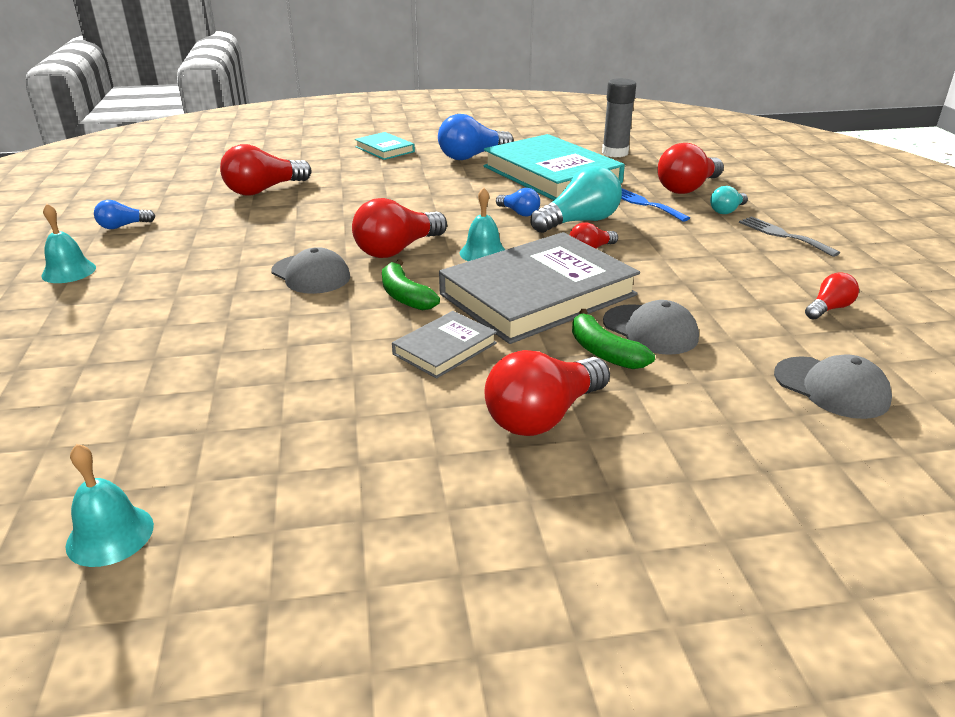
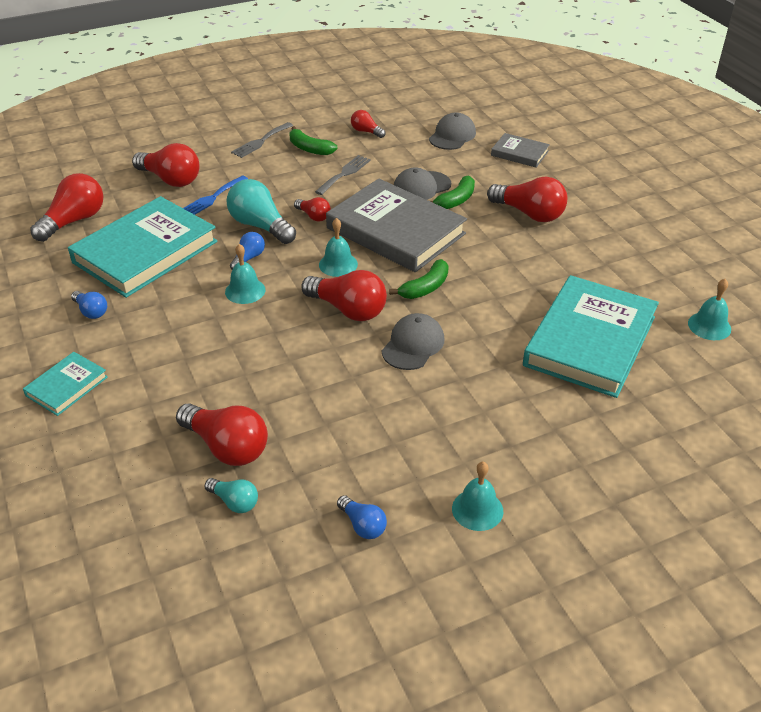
camera: 105 degrees left, 10 degrees up
(203, 393) = (589, 341): none -> turquoise book
(445, 348) = (484, 257): grey book -> grey book (519, 153)
(463, 208) = (245, 291): none -> turquoise bell
(472, 156) = (91, 311): blue light bulb -> blue light bulb, size x0.53
(615, 153) = (74, 221): grey glue stick -> red light bulb
(650, 330) = (421, 187): grey cap -> grey cap turned 150 degrees counterclockwise
(694, 278) = (344, 174): none -> grey fork
(727, 211) = (218, 162): turquoise light bulb -> turquoise light bulb (234, 502)
(766, 263) = (309, 149): none -> green banana

